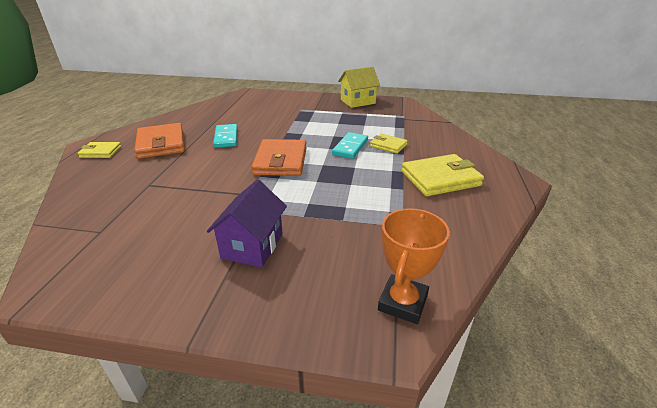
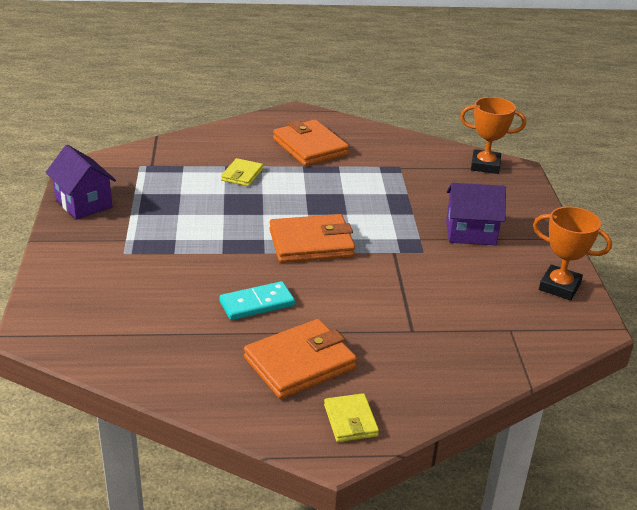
camera: 105 degrees left, 0 degrees up
(119, 286) = (559, 287): none -> orange trophy
(350, 147) = (255, 199): turquoise domino -> none
(358, 102) = (84, 203): yellow house -> purple house
(440, 178) = (310, 147): yellow wallet -> orange wallet

